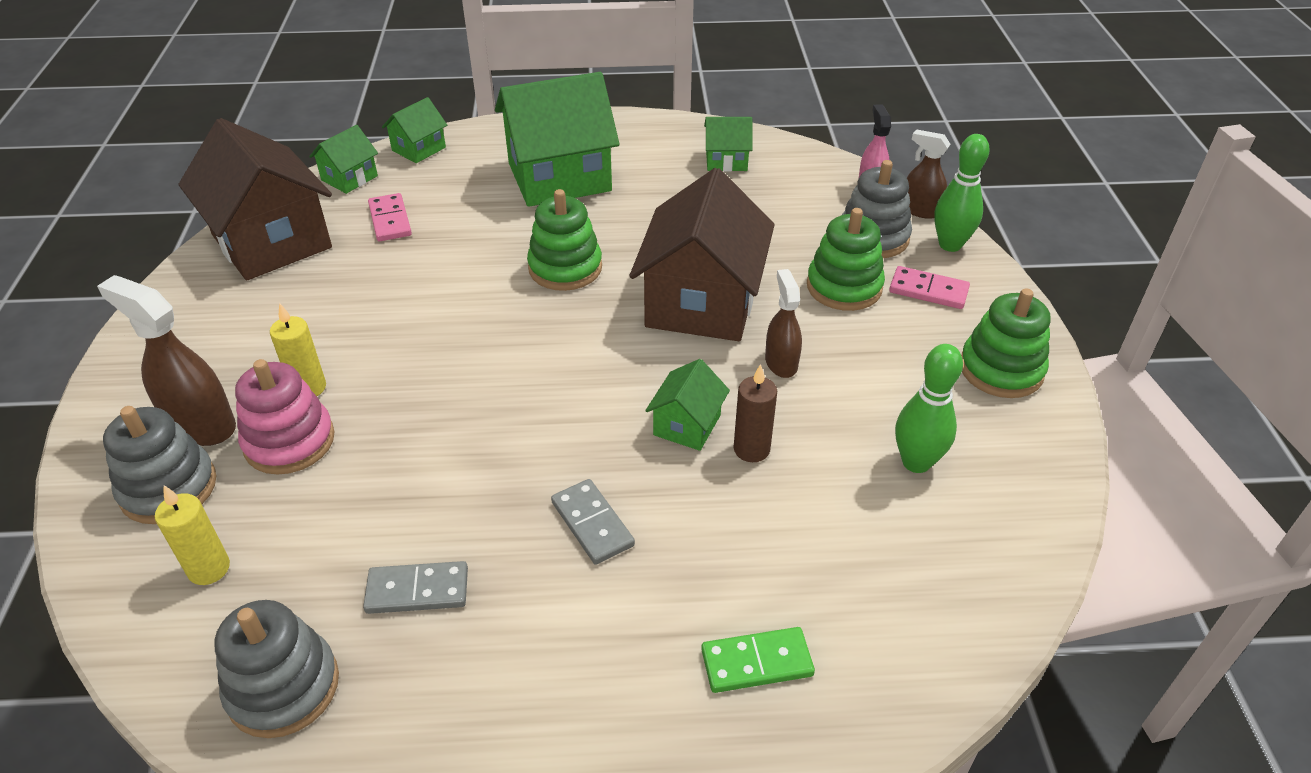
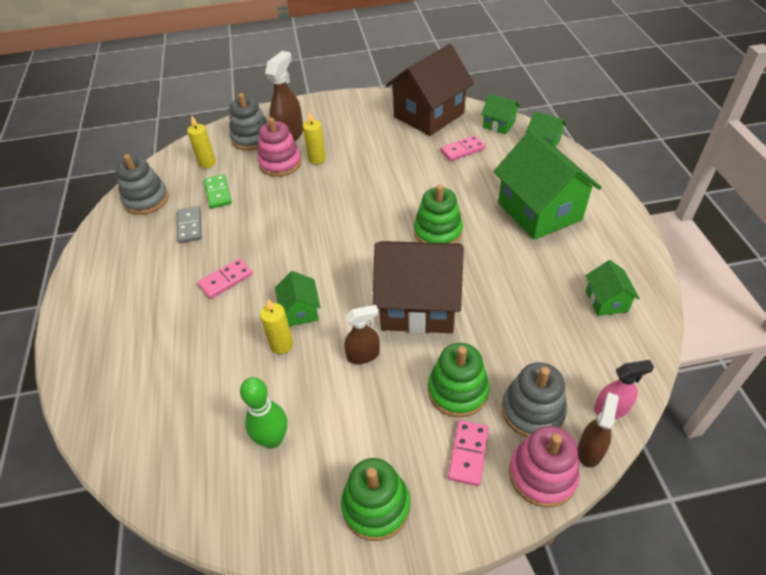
camera: 85 degrees right, 5 degrees up
(592, 524) = (226, 280): grey domino -> pink domino
(687, 425) = (300, 311): green house -> green house turned 60 degrees clockwise
(751, 449) = (281, 345): brown candle -> yellow candle
(756, 663) = (131, 359): green domino -> green domino (218, 193)
(950, 245) = (542, 474): green bowling pin -> pink stacking toy

